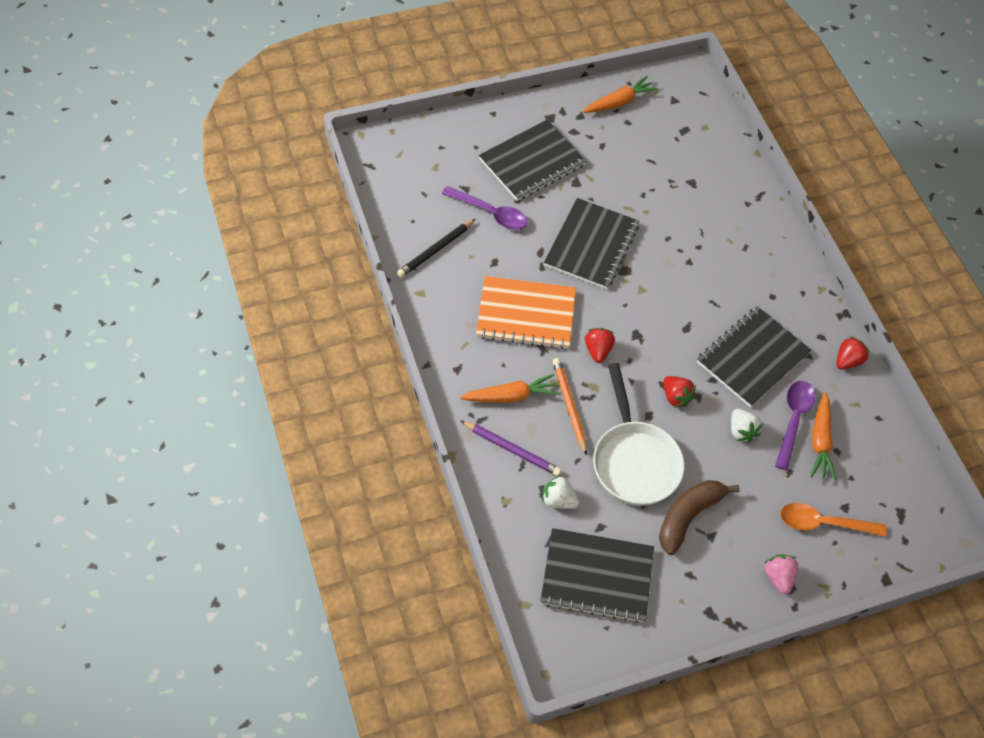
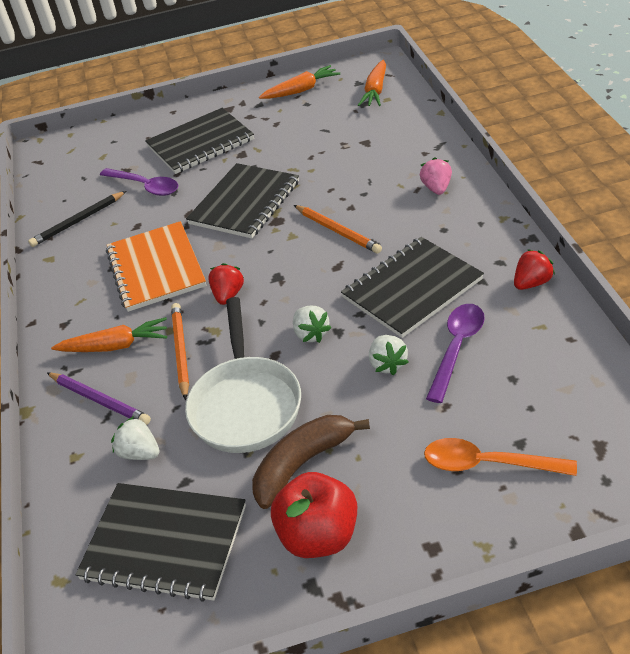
camera: 15 degrees right, 15 degrees down
(526, 314) = (156, 268): orange notebook -> orange notebook turned 60 degrees clockwise
(675, 397) = (311, 334): red strawberry -> white strawberry
(681, 288) = (337, 231): none -> orange pencil
(709, 575) = (319, 535): none -> red apple
(778, 577) = (416, 535): pink strawberry -> pink strawberry (436, 188)
(820, 441) = (490, 369): orange carrot -> orange carrot (375, 91)

